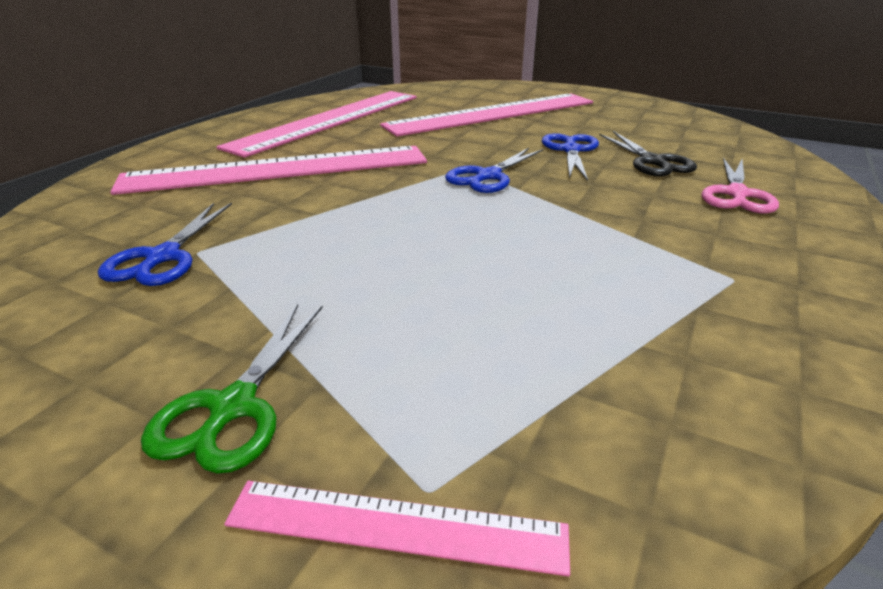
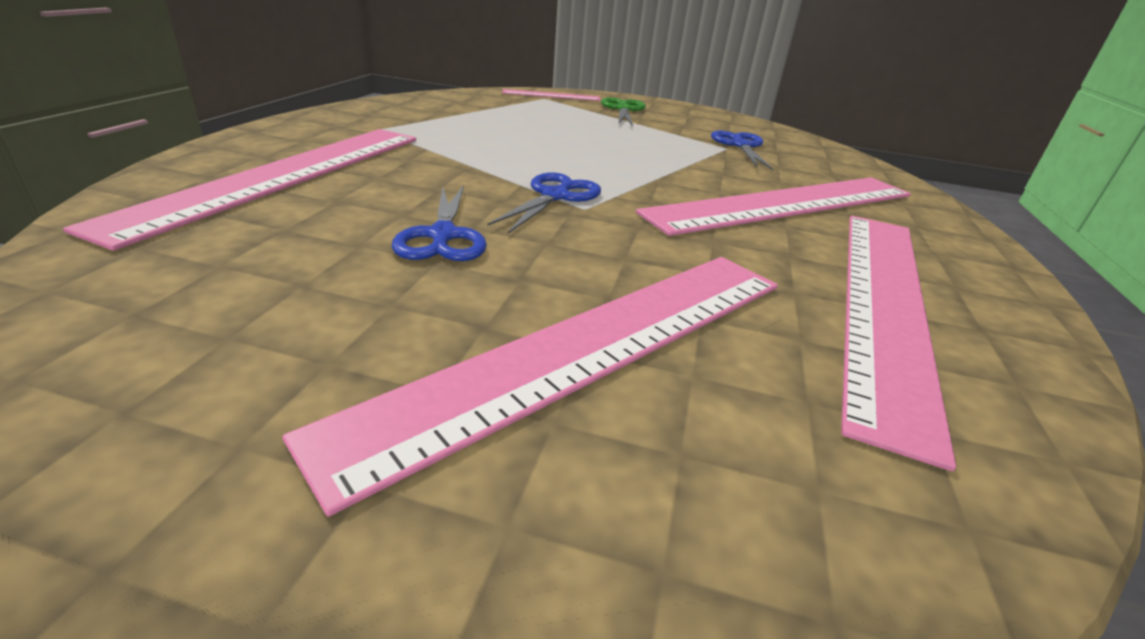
camera: 165 degrees right, 0 degrees up
(652, 161) = (332, 217): black scissors -> none
(736, 194) = (281, 176): pink scissors -> pink ruler

